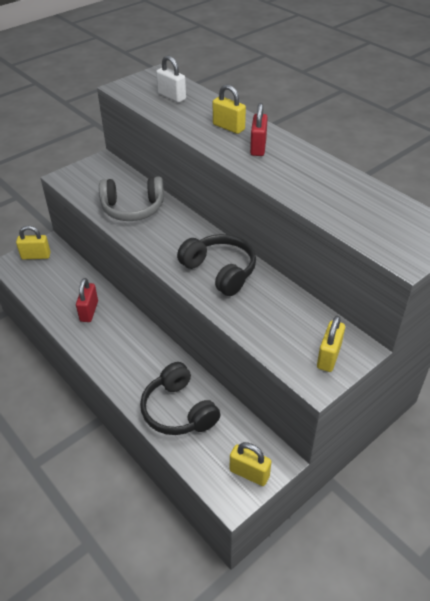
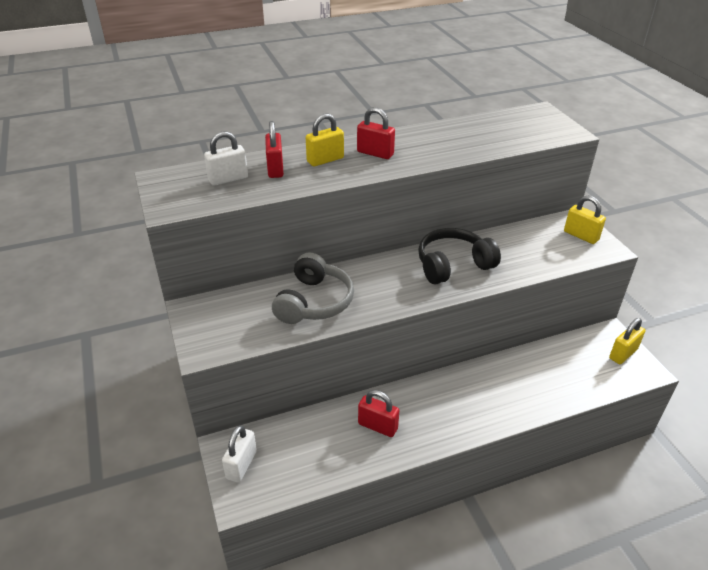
camera: 70 degrees left, 5 degrees down
(36, 256) = (241, 465): yellow padlock -> white padlock
(178, 410) = (545, 382): black headphones -> none
(199, 110) = (275, 169): none -> red padlock

